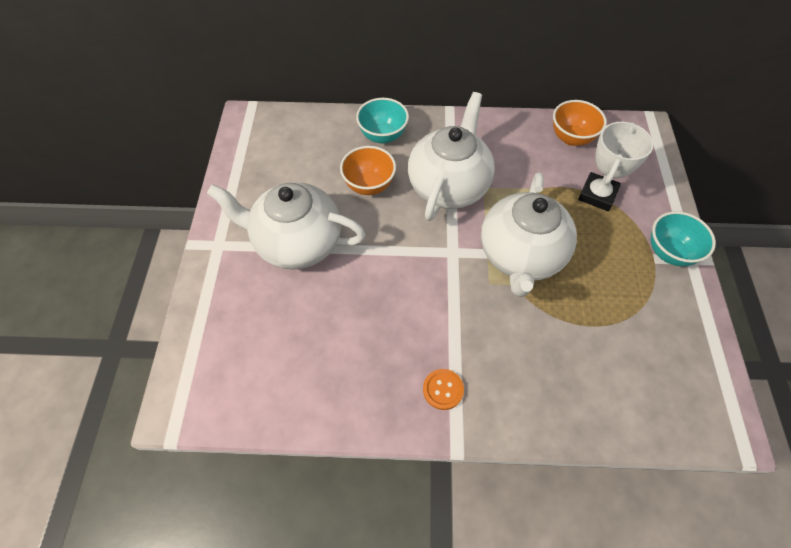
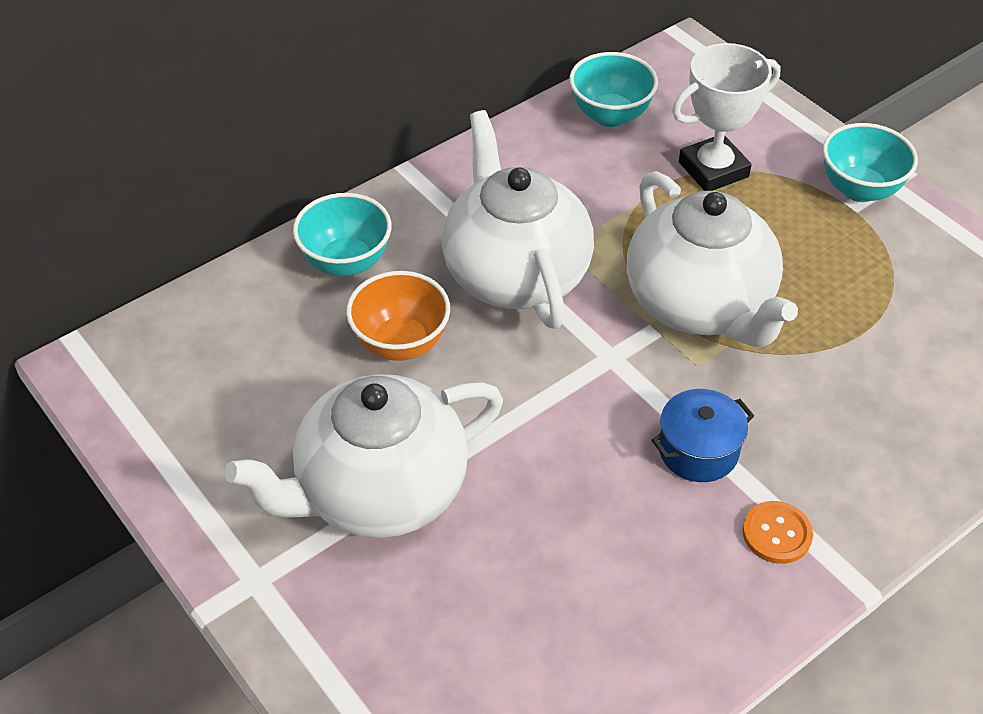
camera: 40 degrees left, 10 degrees down
(447, 323) = (698, 451): none -> blue pot
(571, 138) = (610, 115): orange bowl -> turquoise bowl
(597, 195) = (713, 169): white trophy -> white trophy turned 75 degrees clockwise

